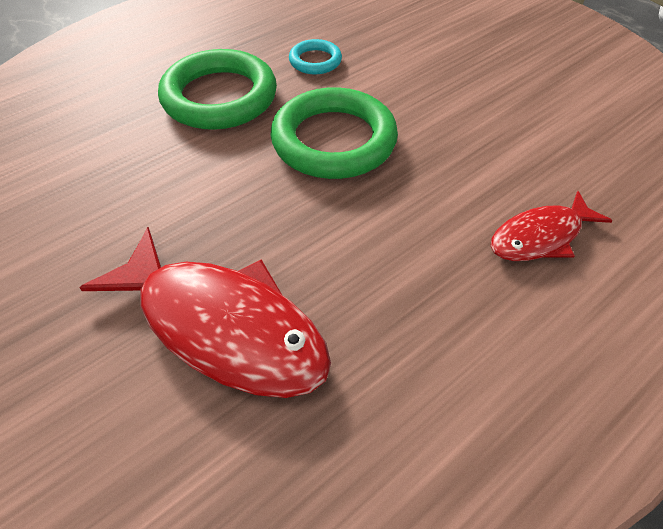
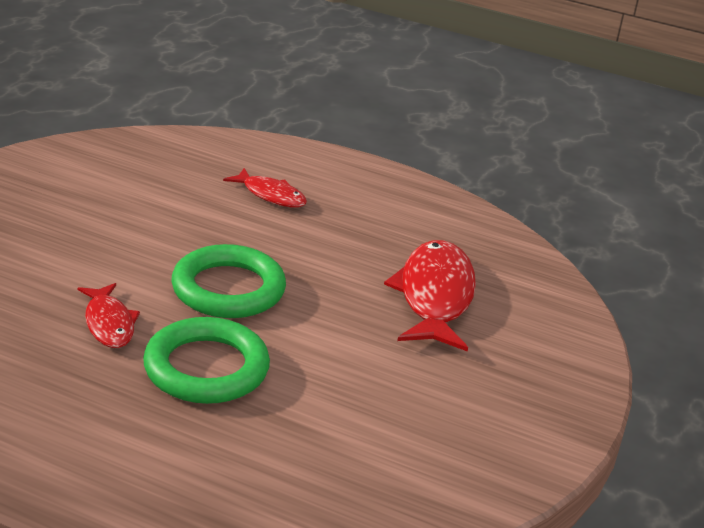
camera: 120 degrees left, 20 degrees down
(315, 61) = (109, 323): turquoise ring -> red fish

